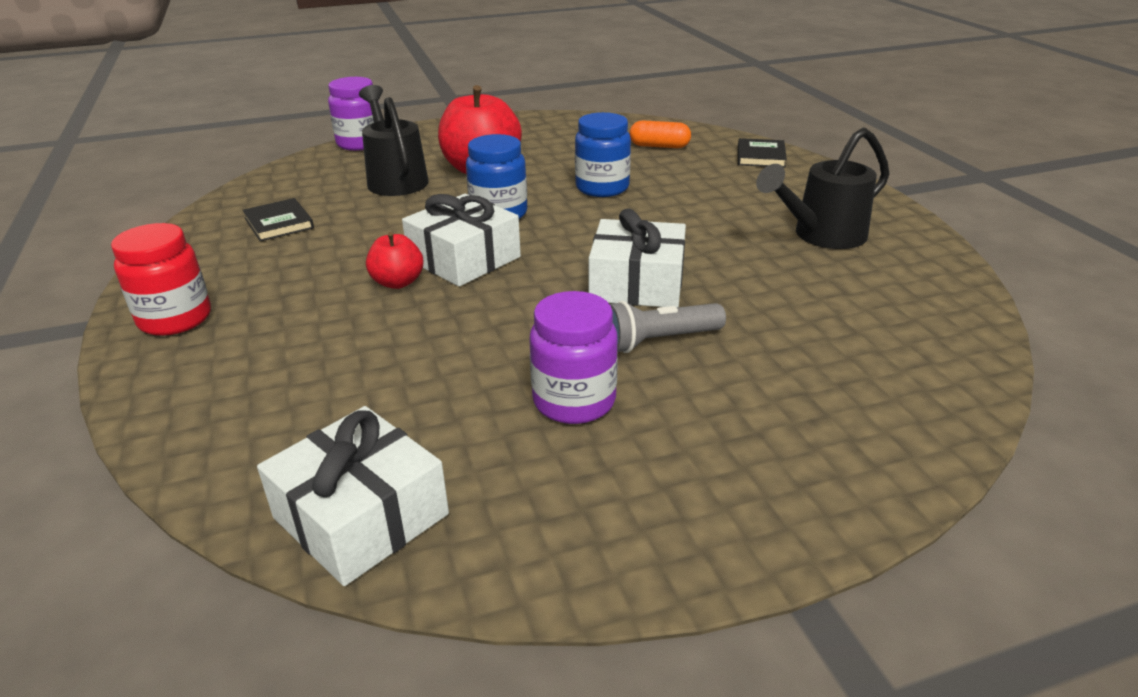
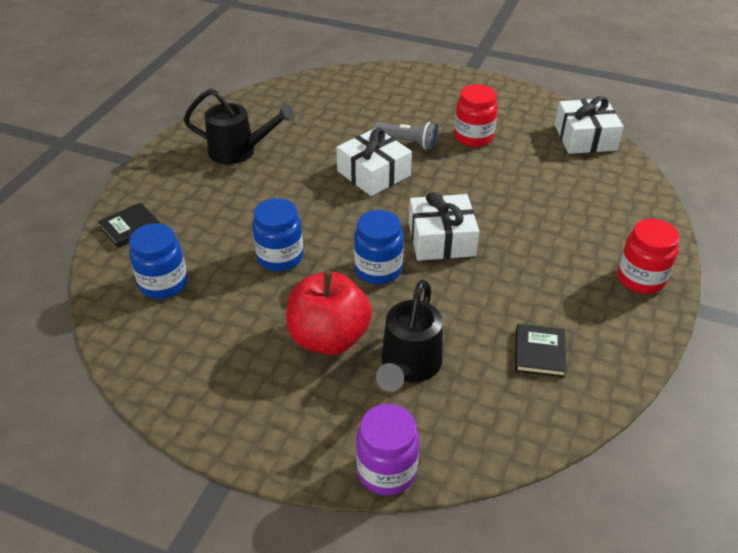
camera: 140 degrees left, 10 degrees up
(397, 282) = (495, 240): red apple -> none
(574, 401) = (473, 137): purple jar -> red jar
(659, 146) = (163, 284): orange capsule -> blue jar

